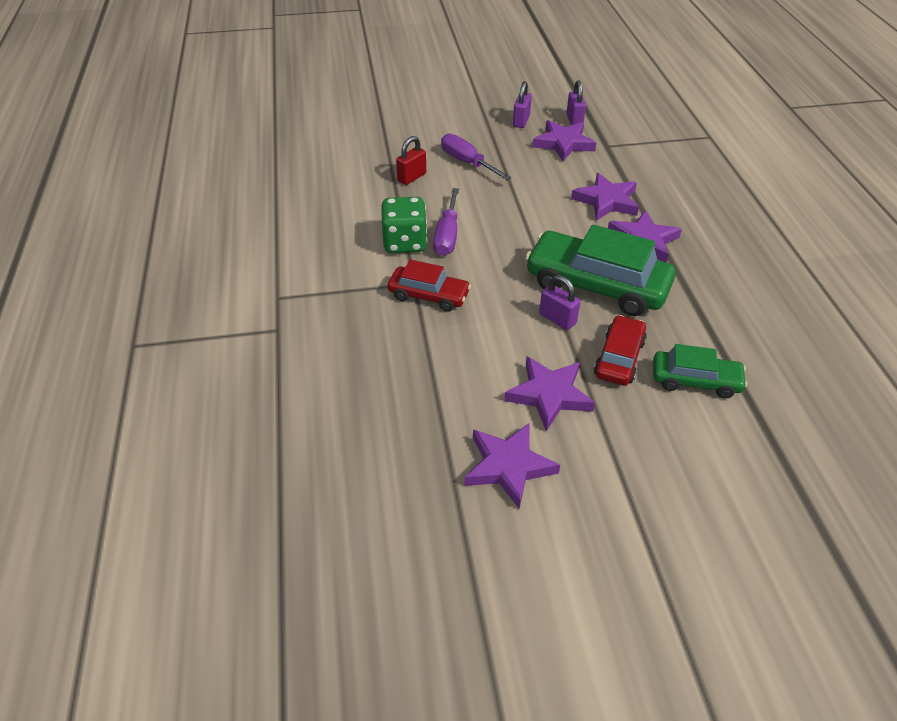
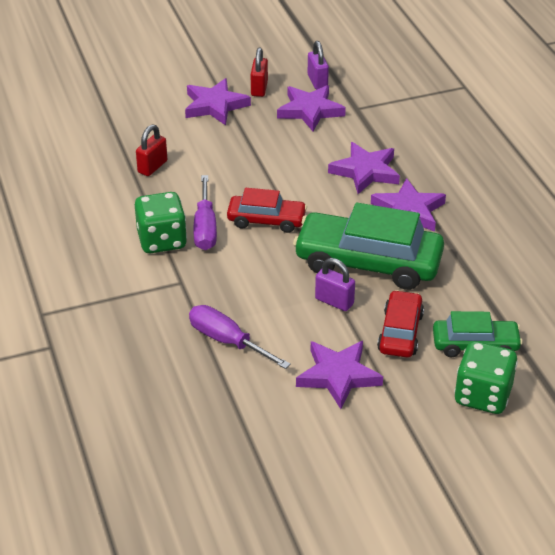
camera: 10 degrees left, 5 degrees down
(429, 295) = (199, 293): red car -> red car (266, 220)
(467, 162) = (209, 143): purple screwdriver -> purple screwdriver (227, 341)
(508, 466) = (310, 446): purple star -> purple star (215, 105)
(521, 121) = (259, 88): purple padlock -> red padlock
(698, 436) = (482, 395): none -> green dice

